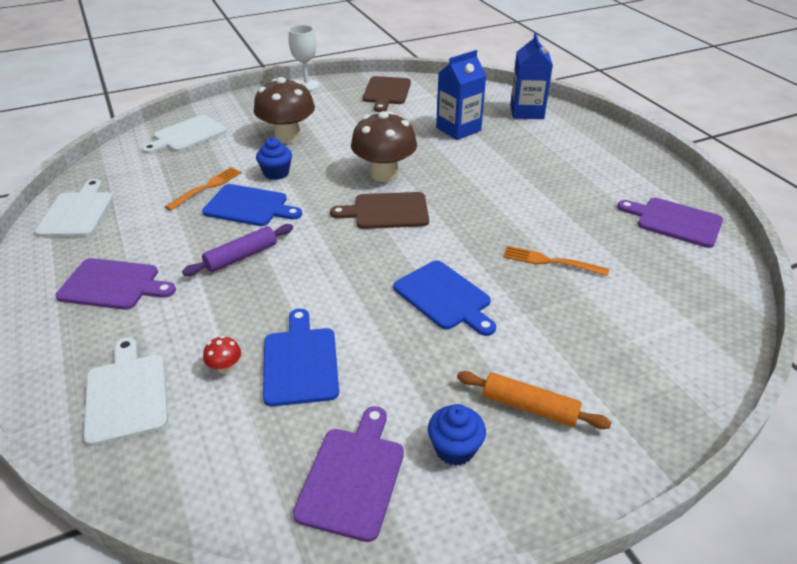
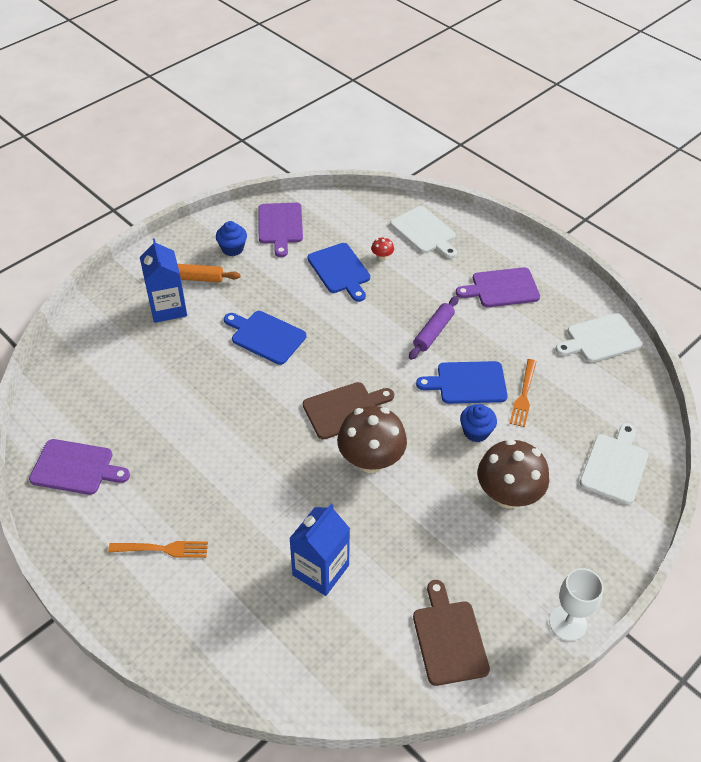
camera: 160 degrees right, 10 degrees up
(77, 212) = (600, 339): white cutting board -> white cutting board turned 90 degrees clockwise
(526, 112) = (242, 643): blue carton -> blue carton (168, 308)
(550, 261) = (190, 389): orange fork -> orange fork (162, 549)

